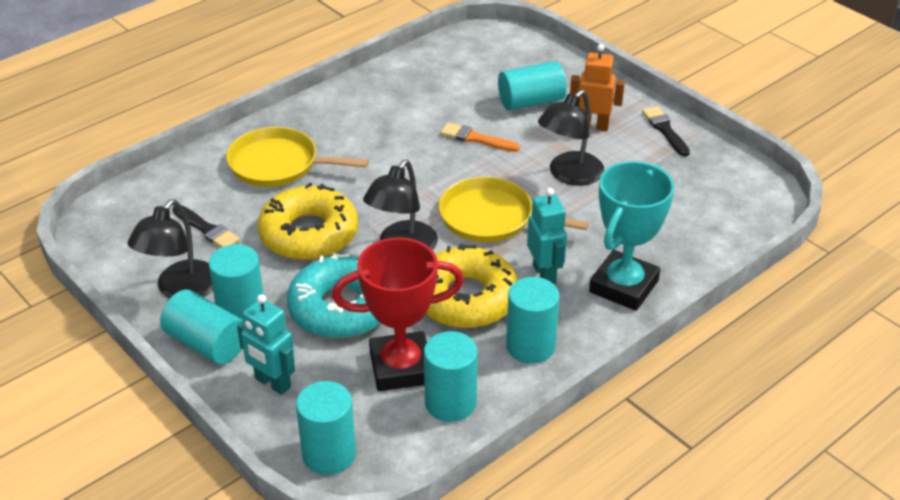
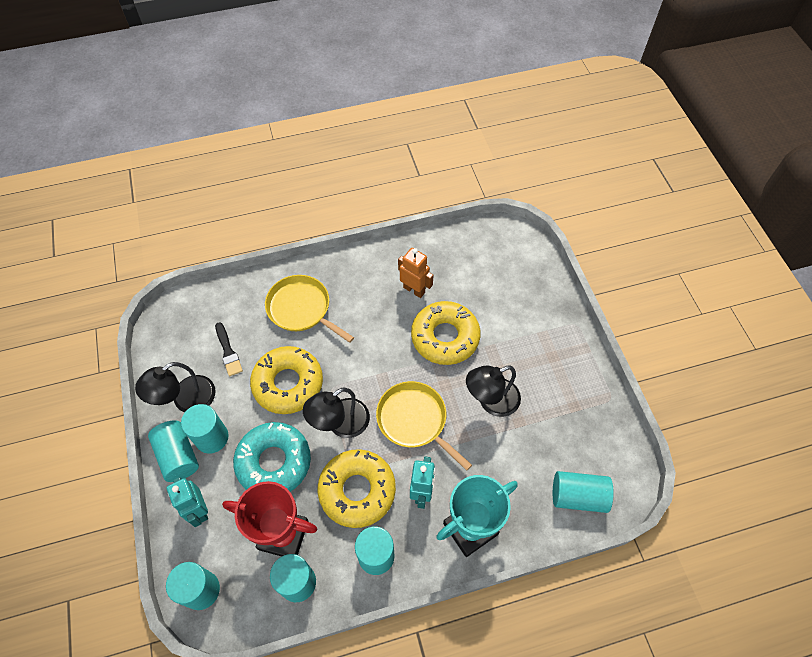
camera: 25 degrees right, 20 degrees up
(476, 138) = (445, 337): orange brush -> yellow donut
(531, 102) = (503, 315): turquoise cylinder -> turquoise cylinder (578, 496)
(593, 126) = (535, 358): orange robot -> orange robot (414, 290)
(665, 130) = (586, 384): black brush -> none

